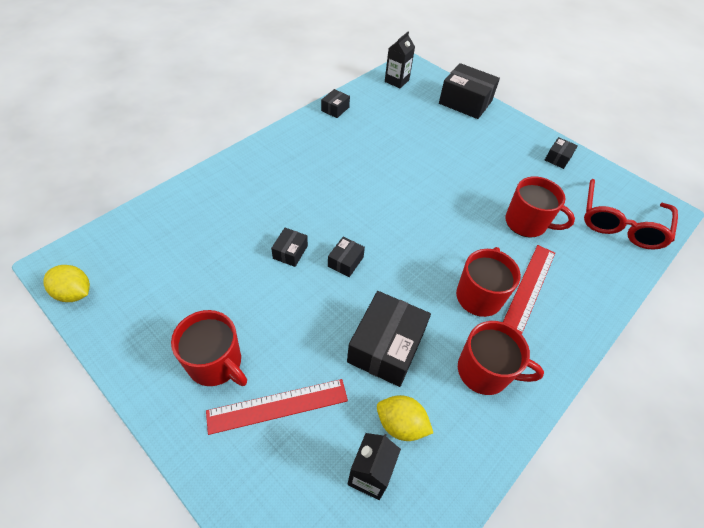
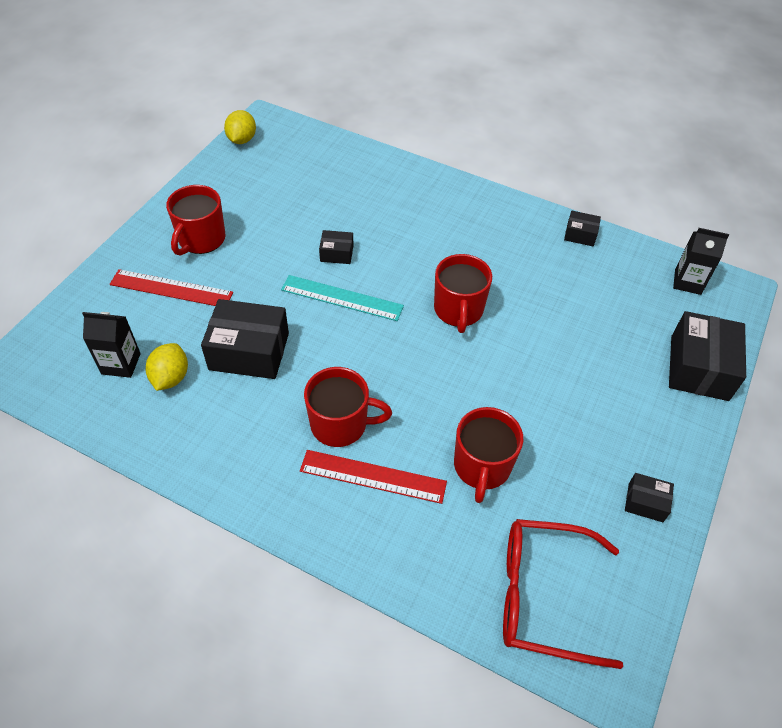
camera: 75 degrees right, 0 degrees up
(277, 405) = (171, 288): red ruler -> red ruler turned 45 degrees counterclockwise
(345, 262) = (342, 298): black box -> turquoise ruler
(485, 371) = (243, 440): red mug -> red mug (458, 310)

